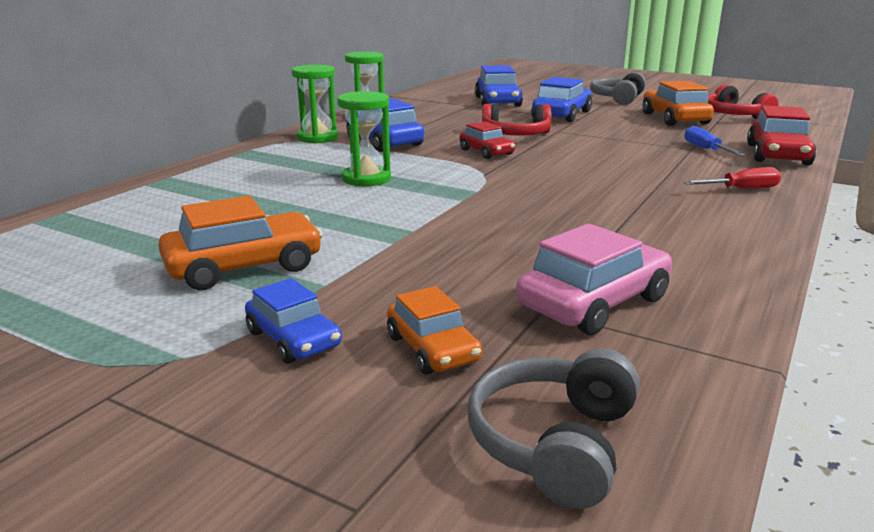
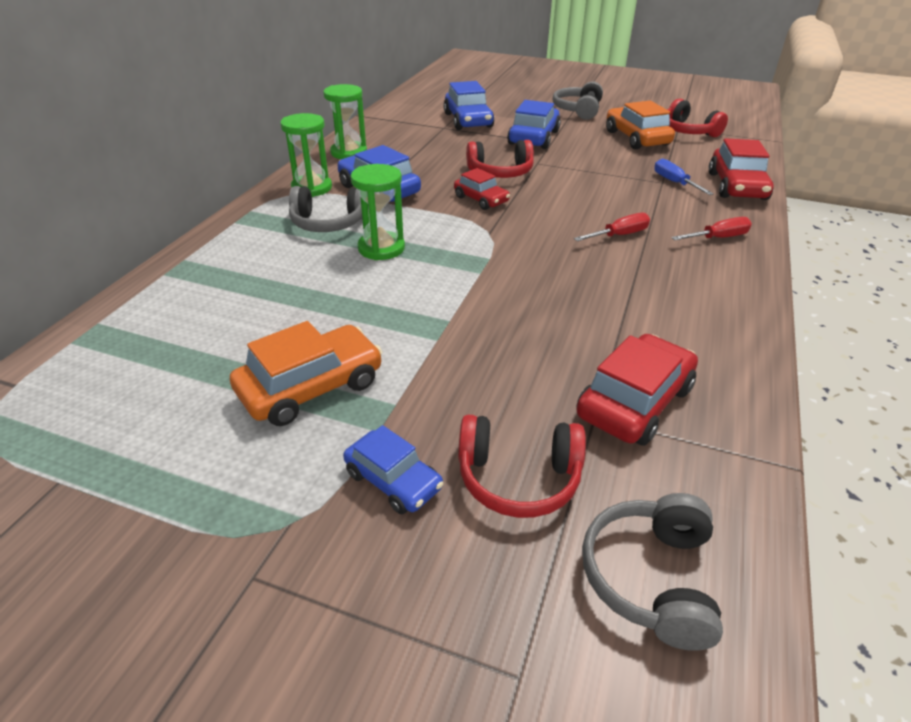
camera: 10 degrees left, 15 degrees up
(322, 160) = (328, 223): none -> grey headphones
(432, 349) = (518, 478): orange car -> red headphones
(593, 302) = (634, 402): pink car -> red car
(628, 182) = (620, 235): none -> red screwdriver

